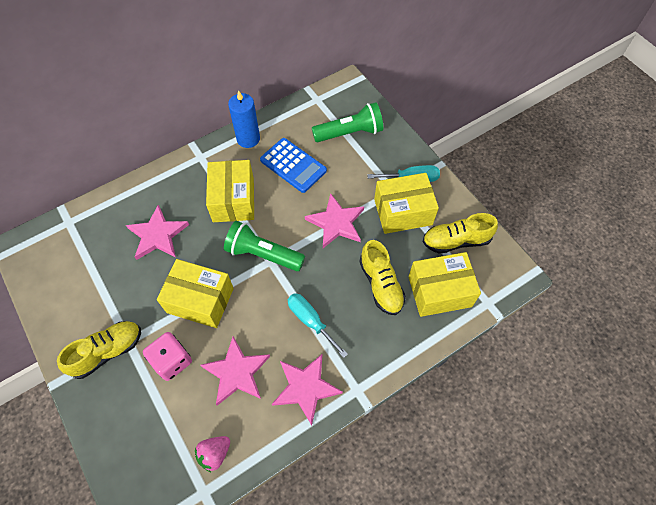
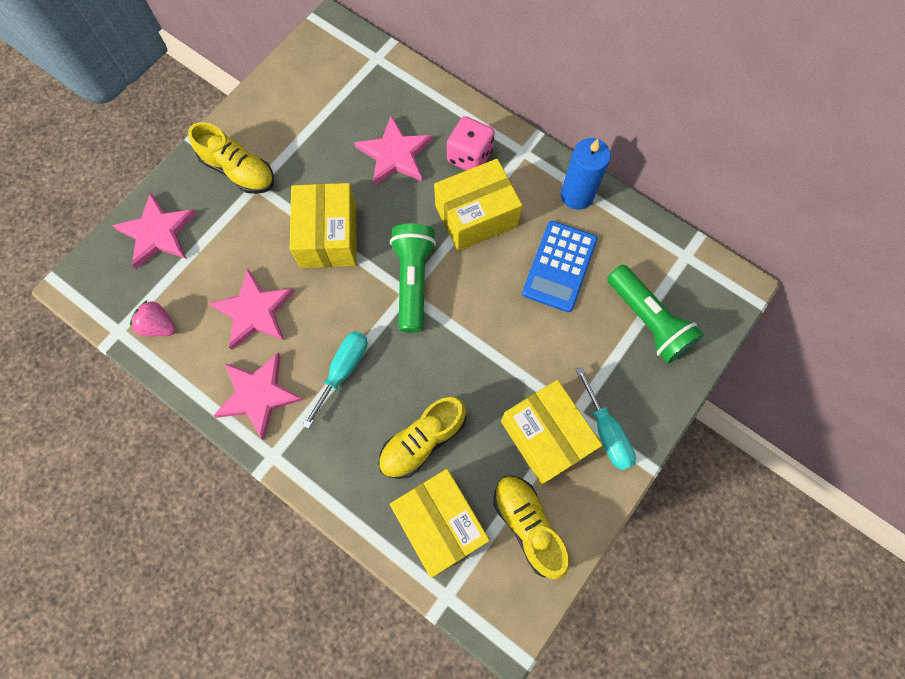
camera: 70 degrees right, 10 degrees up
(172, 361) = (247, 239): pink dice -> pink dice (469, 156)
(336, 222) = (493, 353): pink star -> pink star (158, 233)

